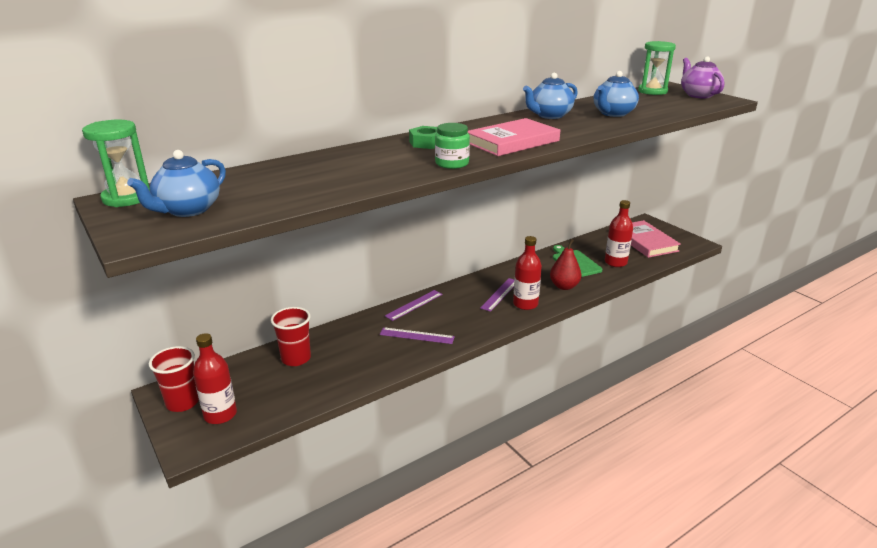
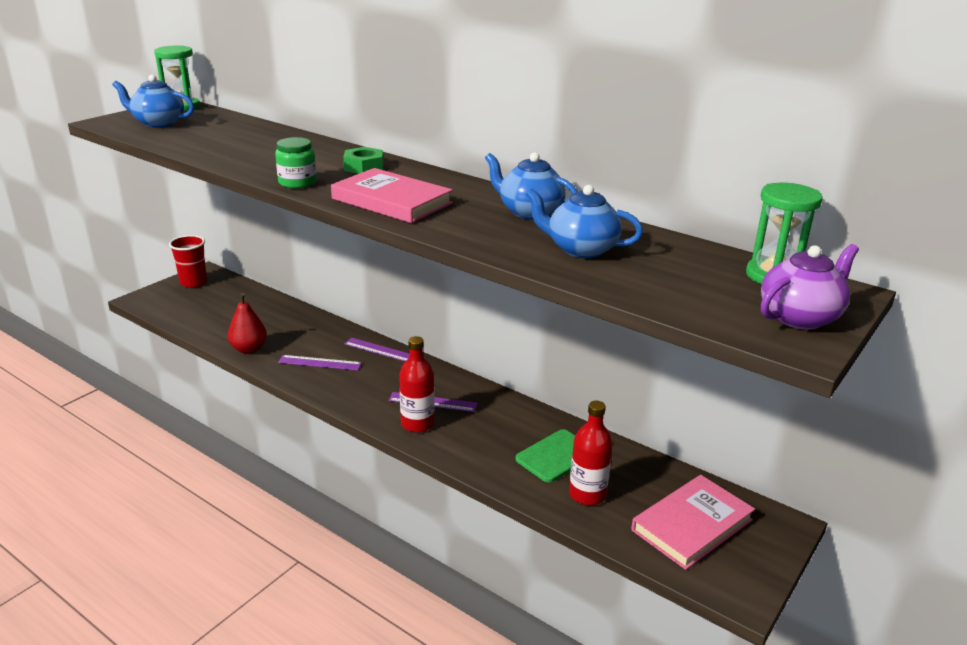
camera: 70 degrees right, 0 degrees up
(220, 414) = (179, 300): red bottle -> none
(296, 358) = (263, 311): red cup -> none
(417, 336) = (320, 363): purple ruler -> purple ruler turned 75 degrees counterclockwise
(564, 286) = (481, 450): red pear -> red pear (249, 349)

